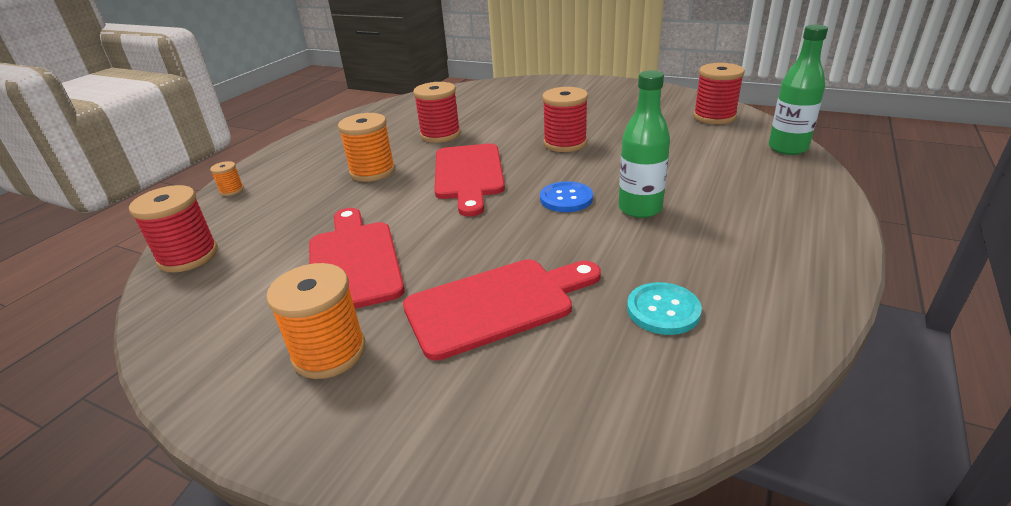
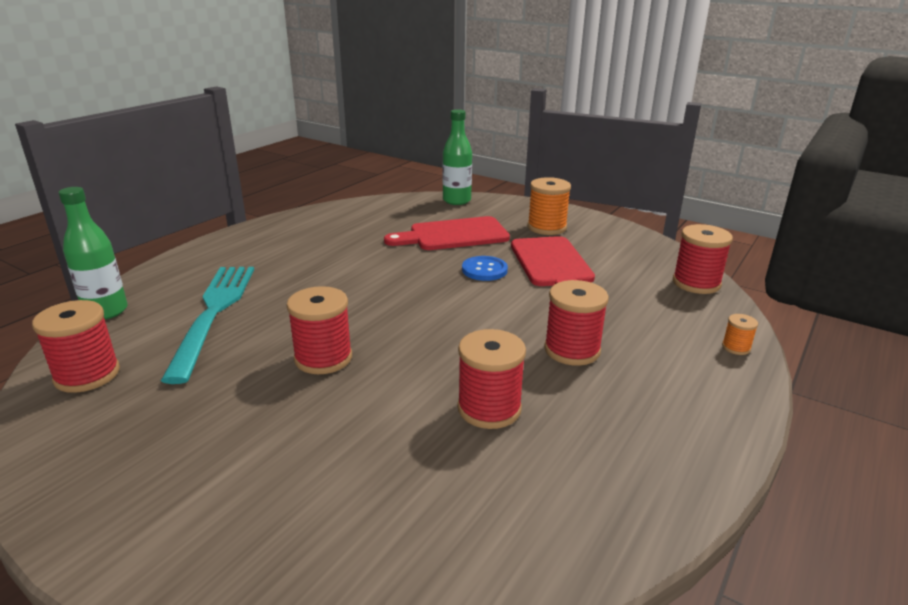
camera: 175 degrees left, 5 degrees down
(372, 171) = (572, 350): orange spool -> red spool
(468, 175) = (456, 328): red cutting board -> none
(566, 199) = (371, 289): blue button -> blue button (484, 270)
(640, 209) = (319, 274): green bottle -> green bottle (456, 201)
(663, 310) = (363, 224): turquoise button -> none
(693, 159) = (214, 312): none -> turquoise fork

